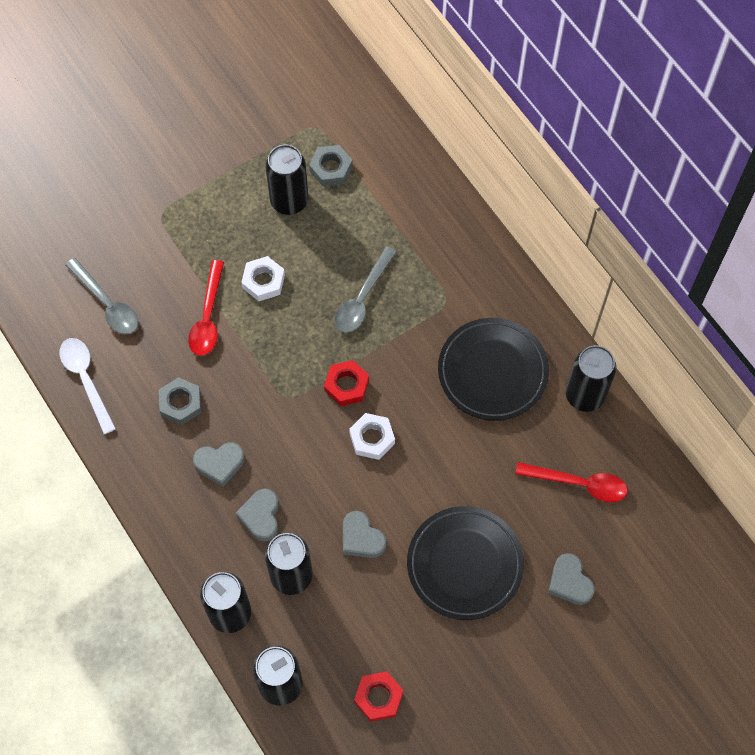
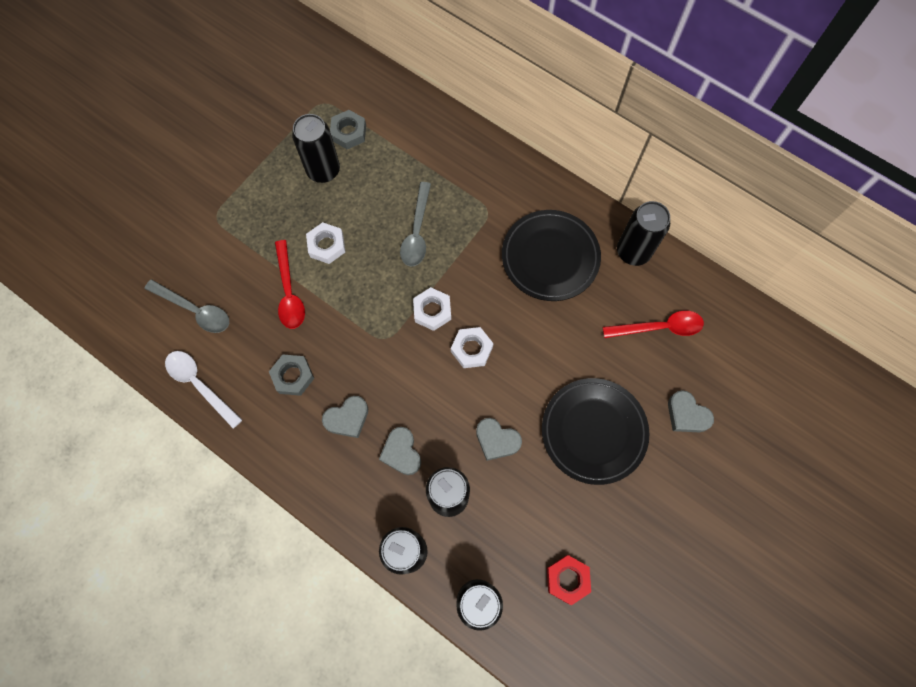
camera: 20 degrees left, 5 degrees up
(346, 385) = (432, 311): red nut -> white nut

